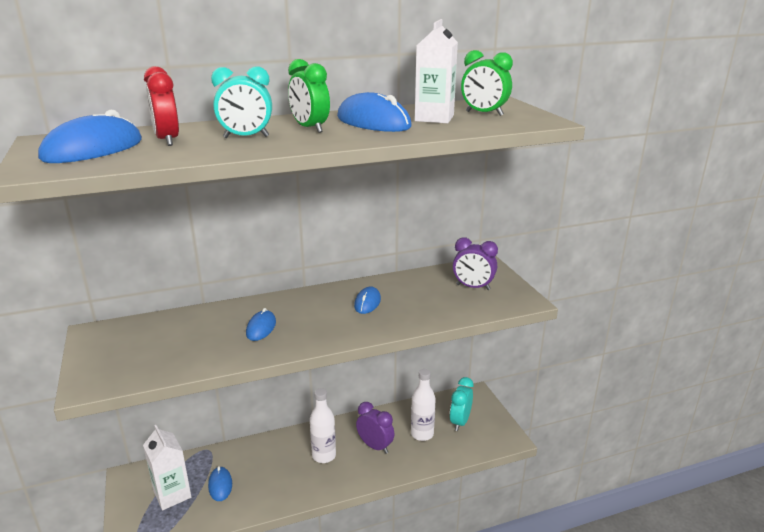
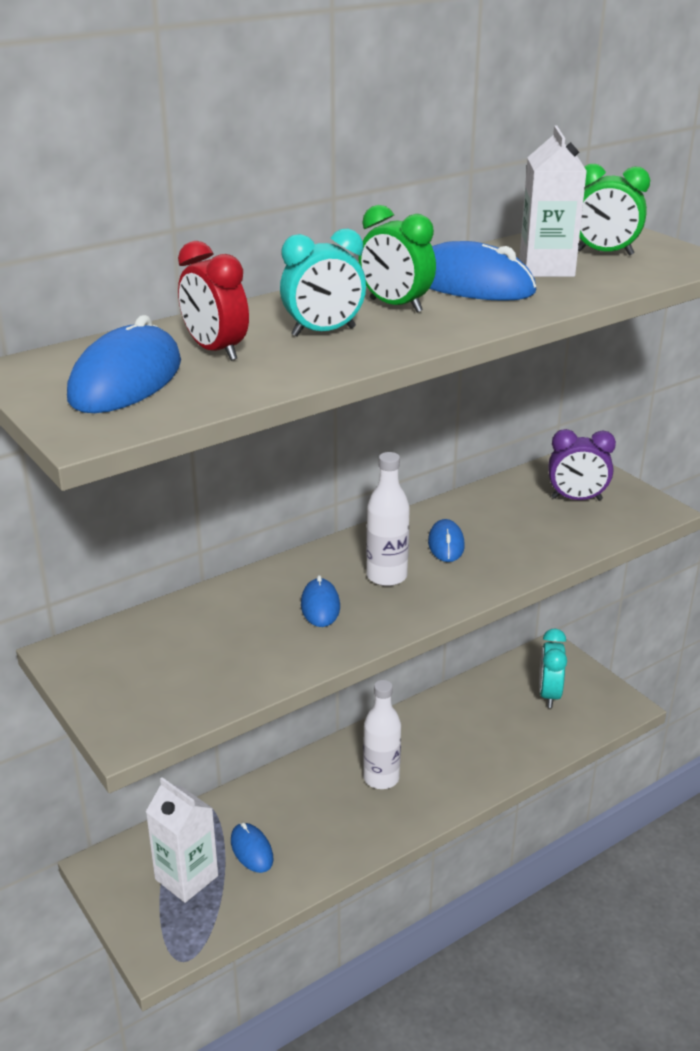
camera: 15 degrees left, 5 degrees up
(375, 446) = (447, 751): purple clock -> none
(422, 434) = (504, 721): white bottle -> white bottle (386, 576)

